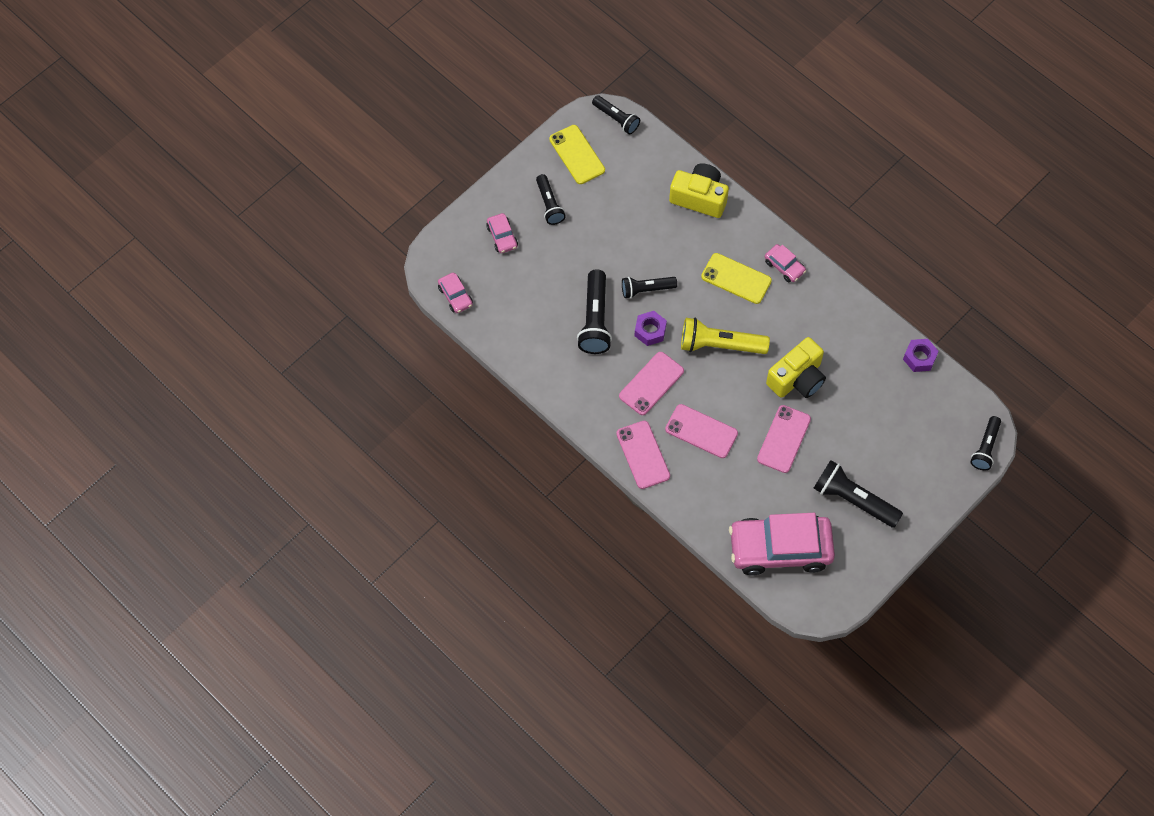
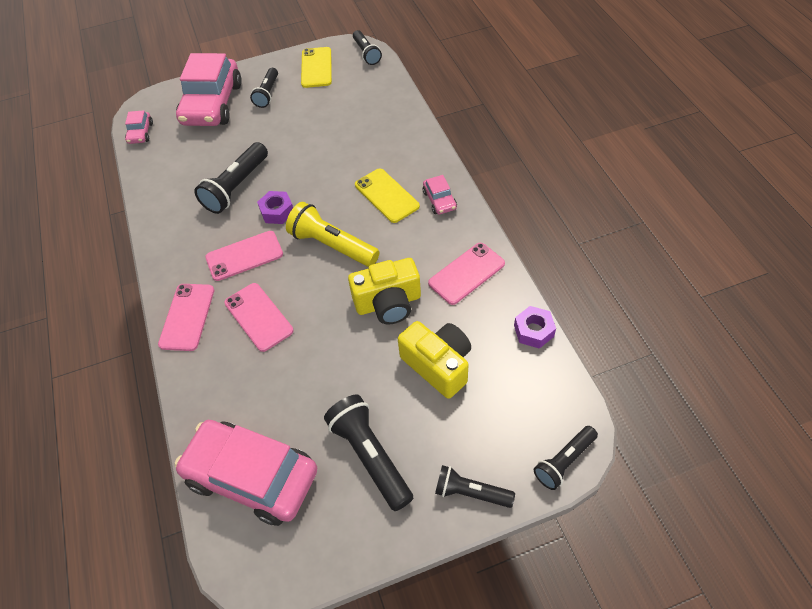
camera: 30 degrees right, 10 degrees down
(502, 236) = (212, 104): pink car -> pink car, size x2.28
(646, 289) = (299, 178): black flashlight -> black flashlight (470, 492)
(699, 197) = (397, 124): yellow camera -> yellow camera (438, 365)
(783, 439) = (335, 357): pink phone -> pink phone (466, 273)

